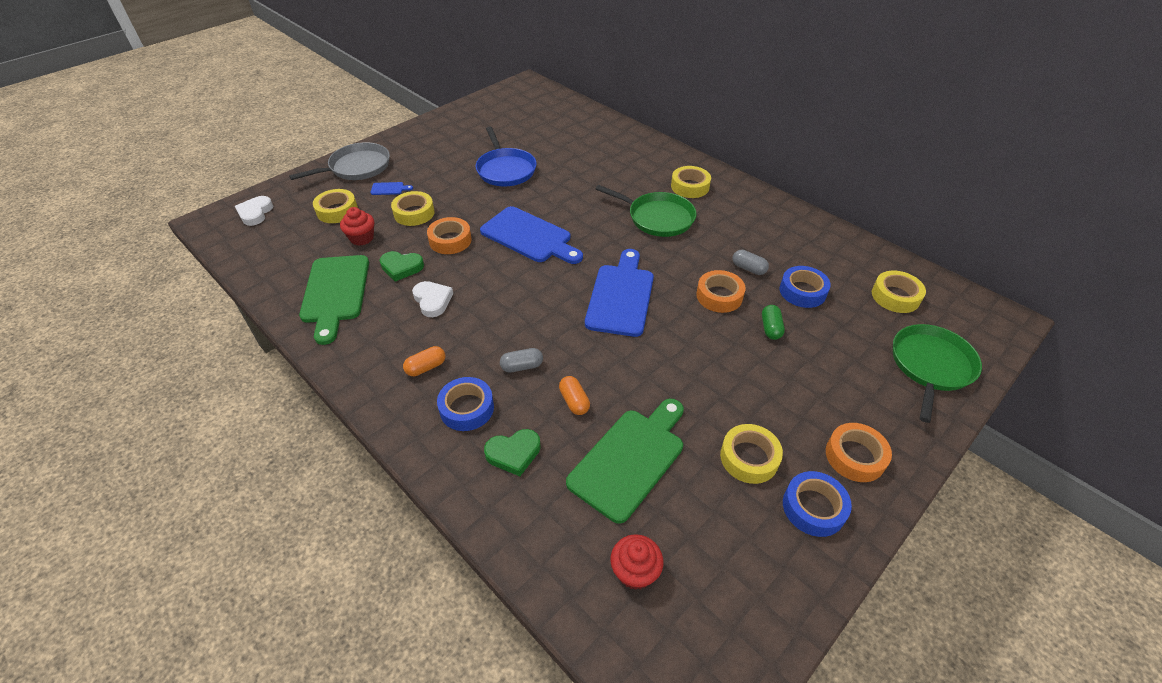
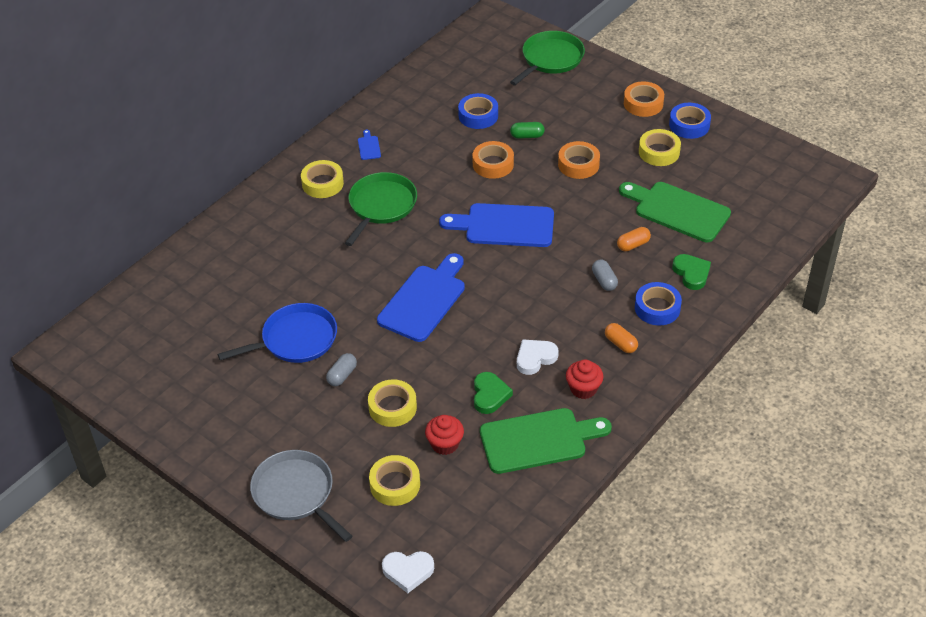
camera: 95 degrees left, 0 degrees up
(389, 189) = (344, 444): blue cutting board -> blue cutting board (369, 146)
(450, 240) = (439, 364): orange tape -> orange tape (578, 164)
(635, 571) = (761, 204): red cupcake -> red cupcake (583, 389)
(748, 268) = (452, 146): grey capsule -> grey capsule (342, 375)
(895, 296) = (475, 66): yellow tape -> none
(930, 366) = (550, 59): green pan -> green pan turned 105 degrees clockwise

